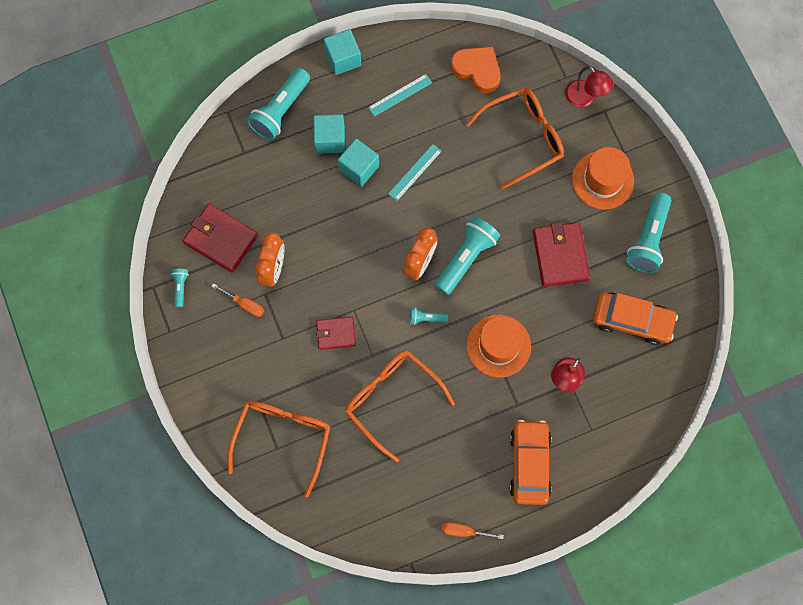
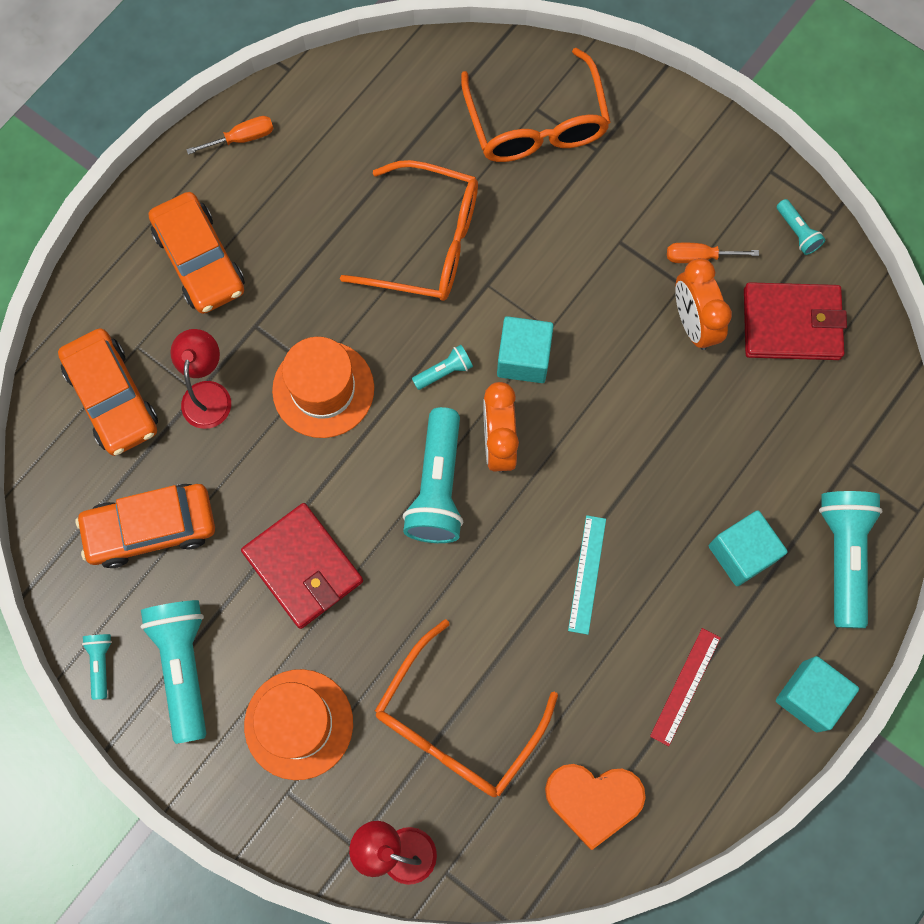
camera: 150 degrees right, 0 degrees up
(336, 334) = (553, 285): red wallet -> none
(359, 168) = (671, 534): turquoise cube -> turquoise cube (523, 358)
(400, 95) = (685, 686): turquoise ruler -> red ruler
(620, 407) = (112, 398): none -> orange car
(691, 263) = (101, 664): none -> turquoise flashlight

